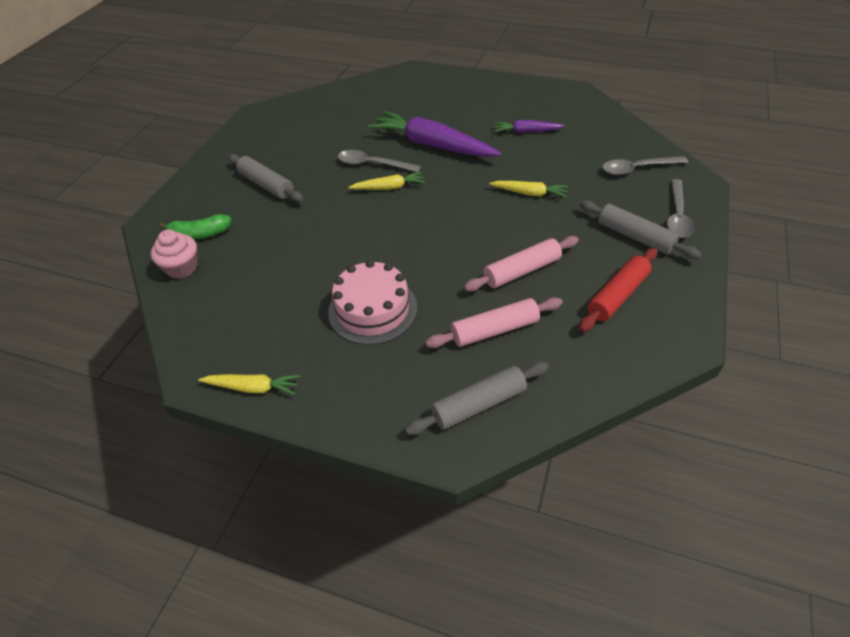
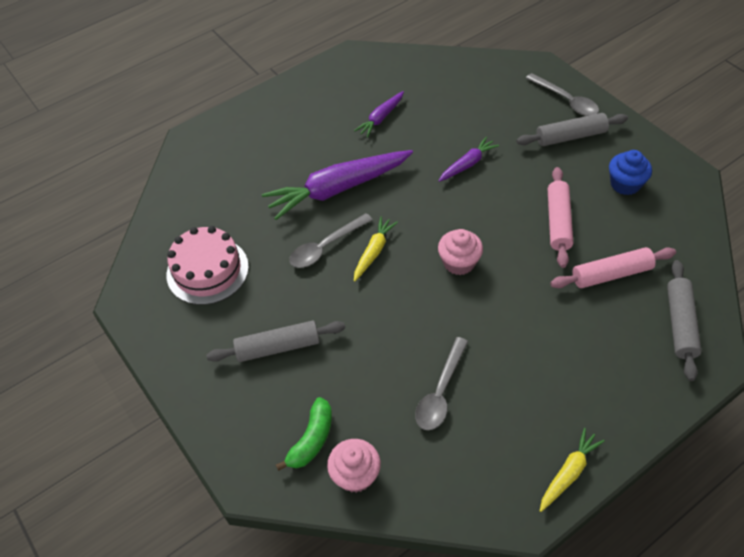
camera: 55 degrees left, 5 degrees up
(372, 309) = (532, 342): pink cake -> pink cake (207, 270)
(419, 233) = (459, 262): none -> pink cupcake
(494, 330) = (611, 274): pink rolling pin -> pink rolling pin turned 60 degrees clockwise
(529, 193) = (467, 164): yellow carrot -> purple carrot
(617, 296) = (625, 184): red rolling pin -> blue cupcake
(637, 169) = (494, 86): grey spoon -> grey spoon (440, 392)

